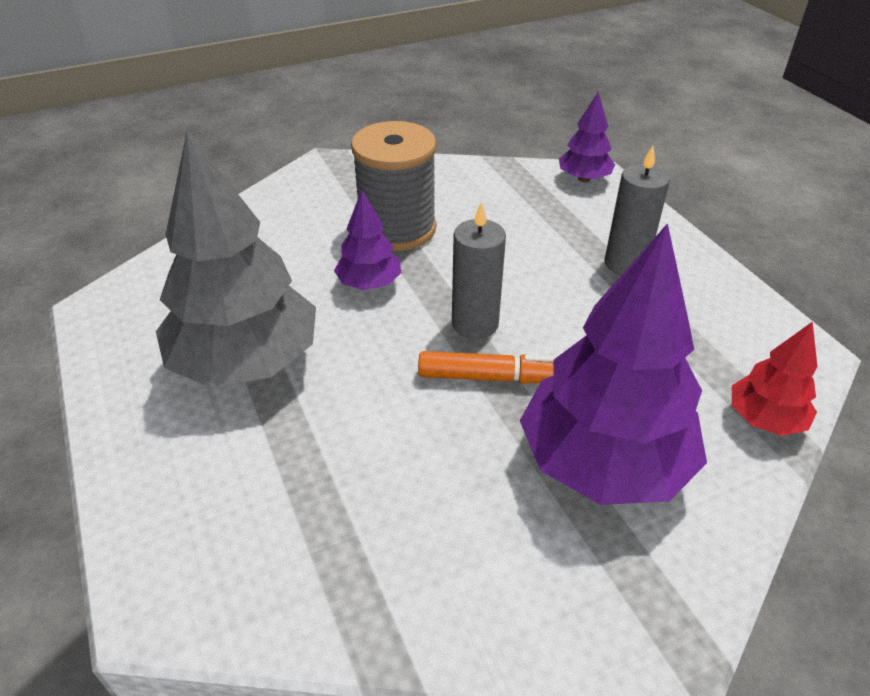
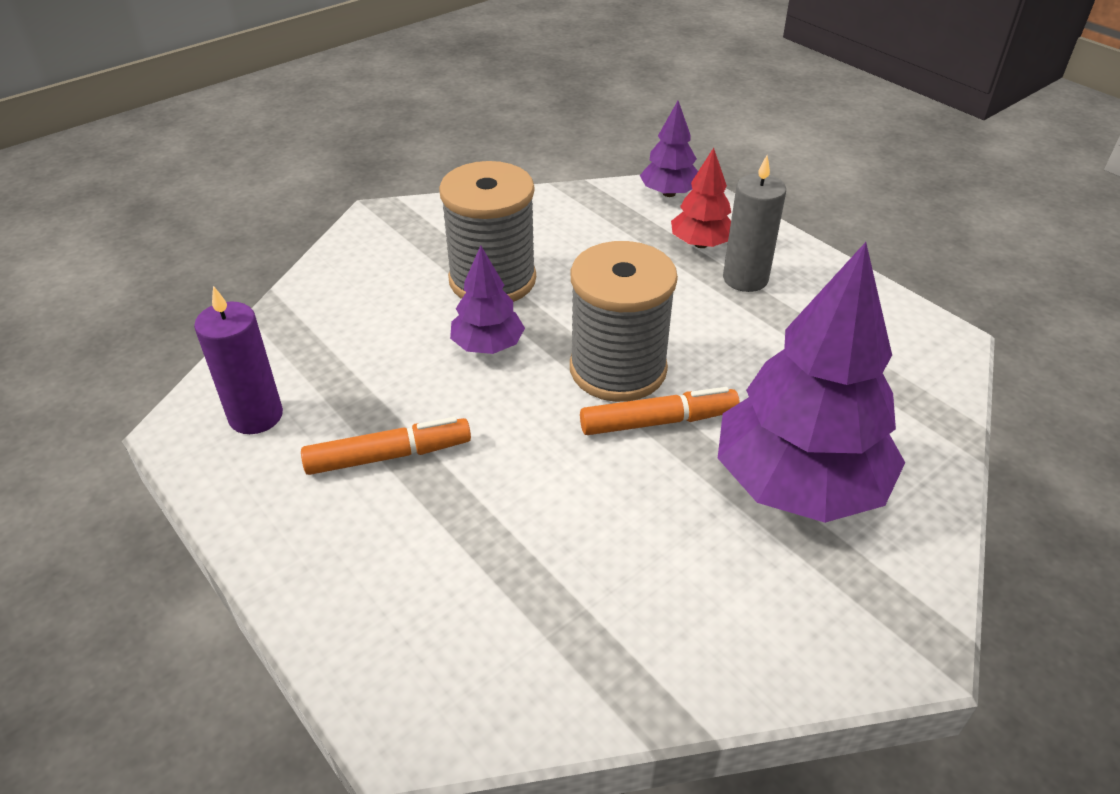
camera: 15 degrees left, 0 degrees up
(156, 308) = (256, 416): none -> purple candle
(246, 362) = (389, 456): grey tree -> orange marker
(475, 324) = (618, 369): grey candle -> grey spool
(764, 419) = (929, 412): red tree -> red tree (701, 244)

